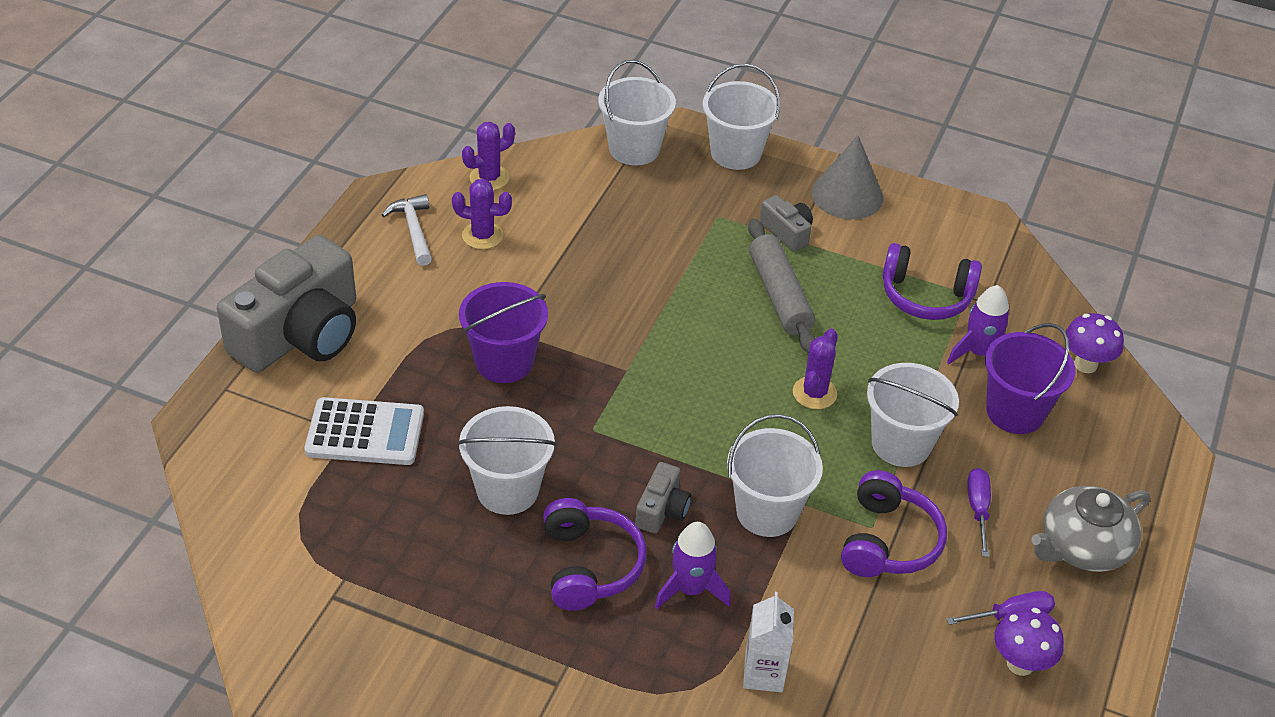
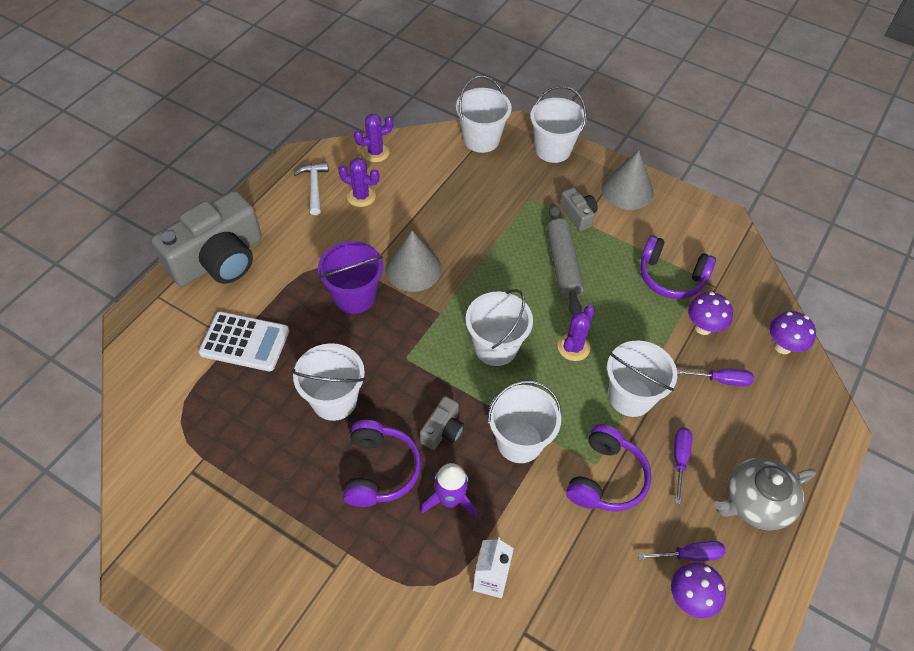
camera: 10 degrees right, 10 degrees up
(577, 319) = (413, 269): none -> grey cone
(711, 404) = (495, 347): none -> white bucket
(979, 352) = (703, 327): purple rocket -> purple mushroom
(1015, 412) = (722, 380): purple bucket -> purple screwdriver

